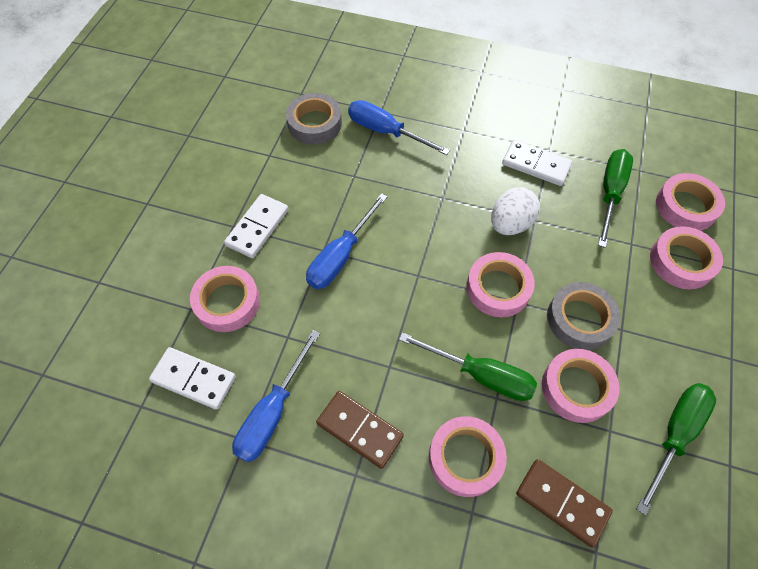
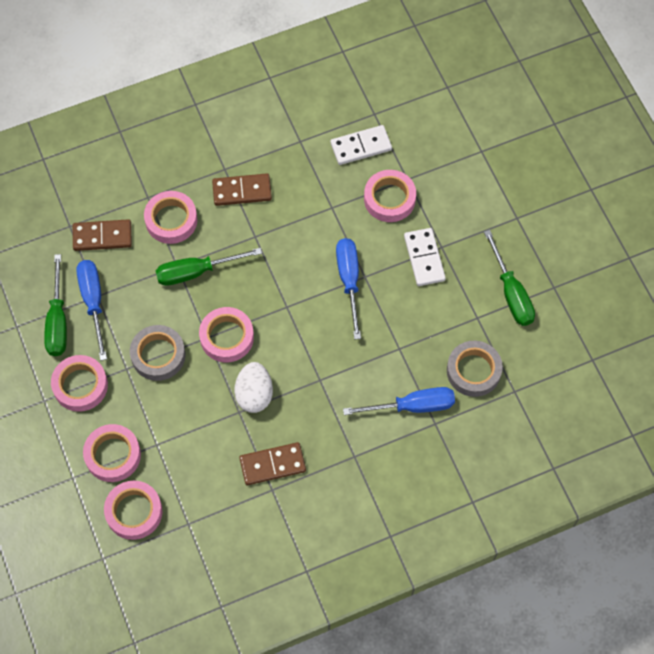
camera: 140 degrees right, 5 degrees up
(273, 412) = (298, 164): blue screwdriver -> blue screwdriver (93, 302)
(536, 165) = (272, 464): white domino -> brown domino
(576, 388) = (132, 307): pink tape -> pink tape (80, 385)
(610, 193) = (198, 480): green screwdriver -> green screwdriver (511, 292)

